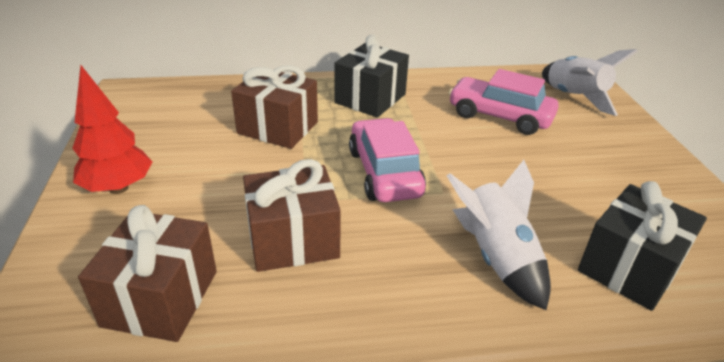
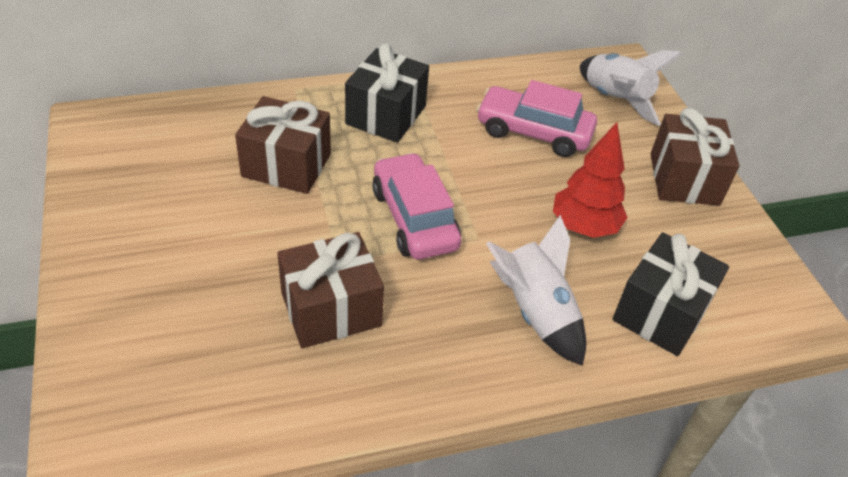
camera: 10 degrees left, 10 degrees up
(118, 188) = (127, 260): red tree -> red tree (584, 227)
(160, 298) = (212, 385): brown gift -> brown gift (684, 179)

